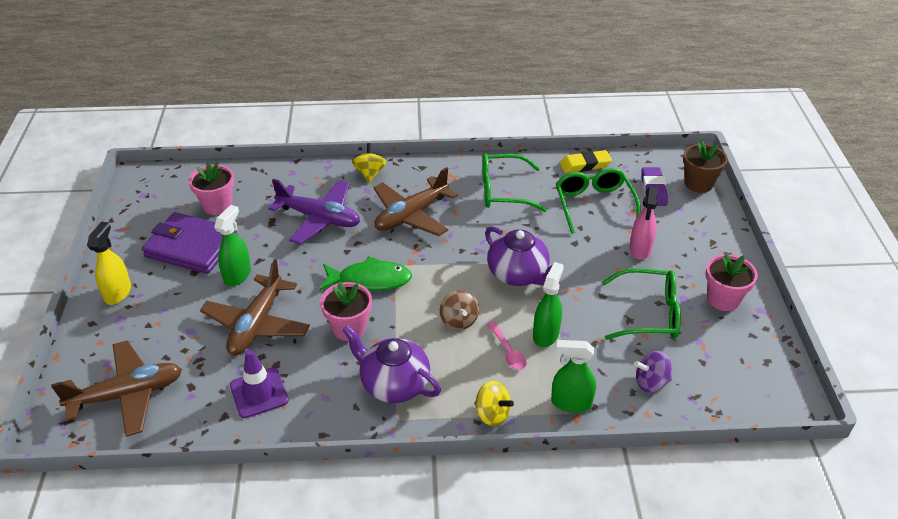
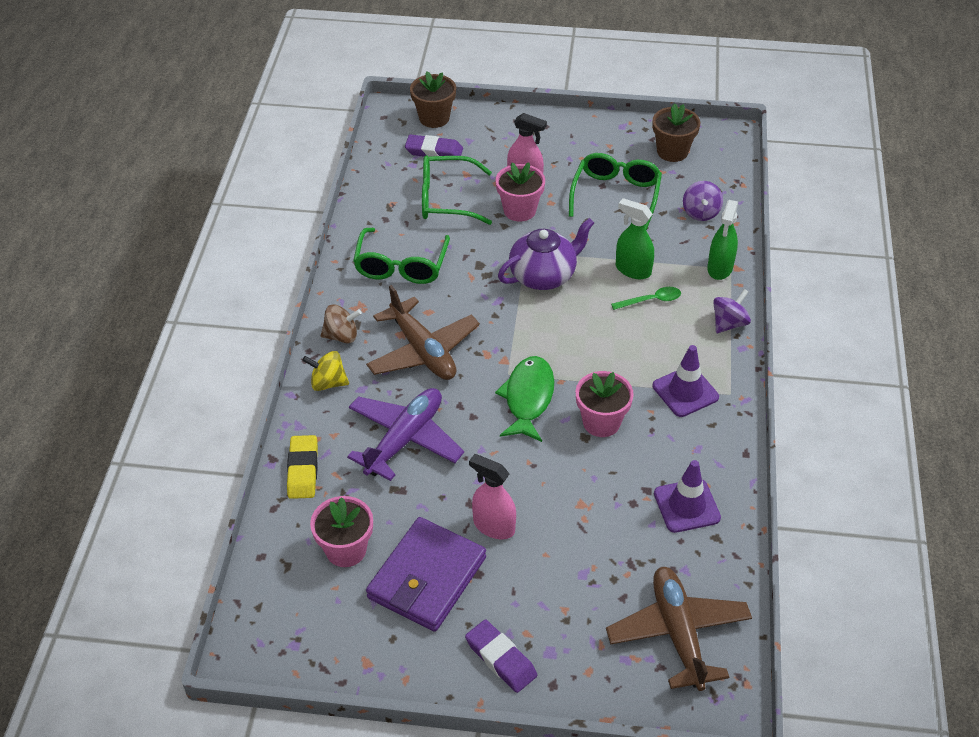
camera: 80 degrees left, 5 degrees up
(118, 293) = (501, 659): yellow spray bottle -> purple eraser
(237, 275) = (493, 526): green spray bottle -> pink spray bottle
(257, 324) = (582, 507): brown plane -> none
(394, 384) = (685, 391): purple teapot -> purple traffic cone
(459, 320) = (604, 331): brown spinning top -> brown spinning top (341, 336)
(492, 414) = (729, 323): yellow spinning top -> purple spinning top
(508, 351) = (651, 300): pink spoon -> green spoon
(585, 165) = (375, 192): yellow eraser -> yellow eraser (303, 470)
(723, 299) = (605, 144): pink flower pot -> pink flower pot (519, 210)
(739, 353) = (672, 151): none -> brown flower pot

